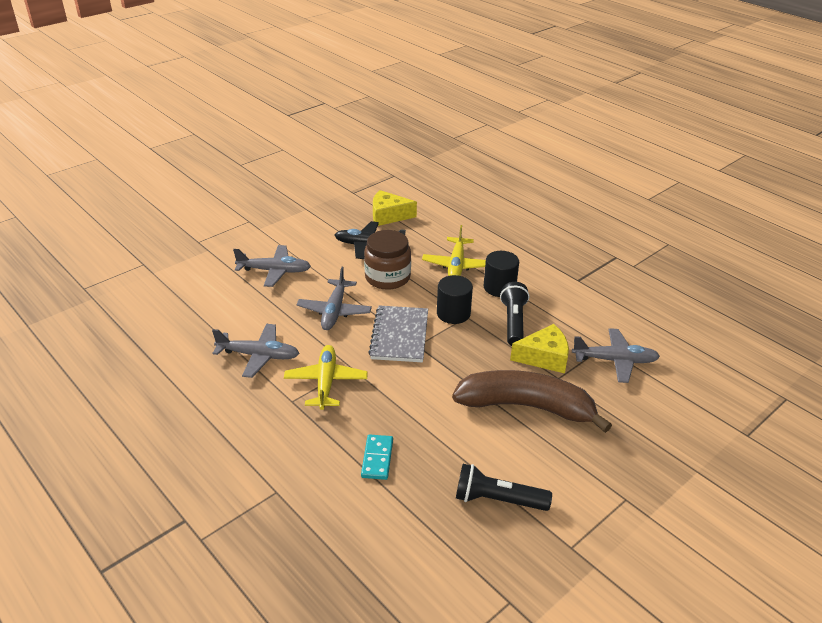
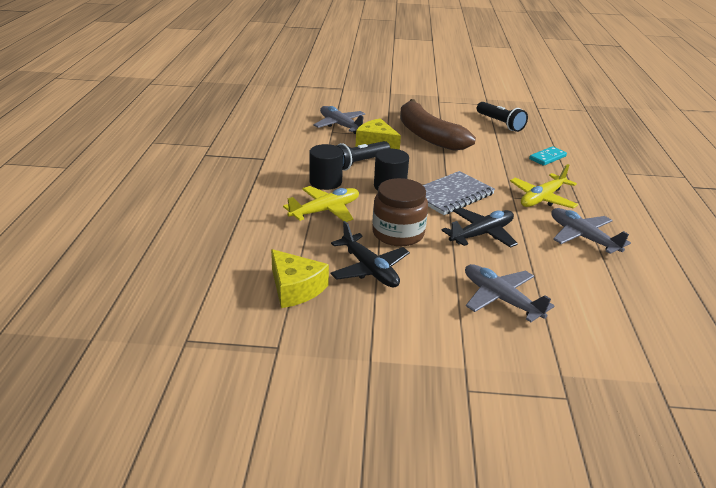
camera: 135 degrees left, 5 degrees down
(334, 311) = (481, 234): grey plane -> black plane

